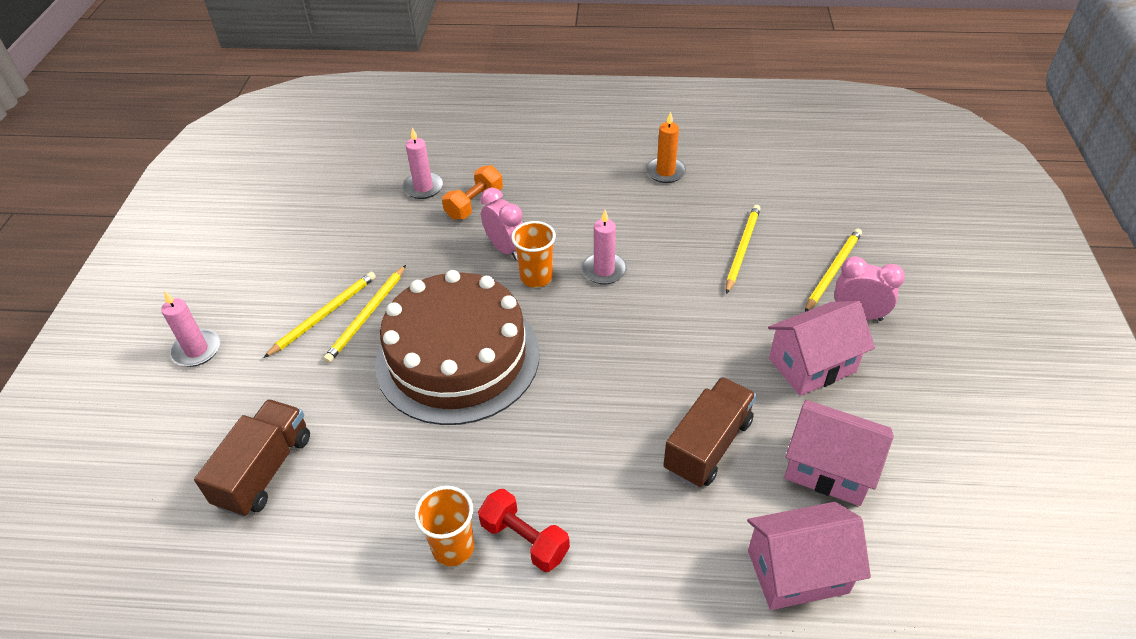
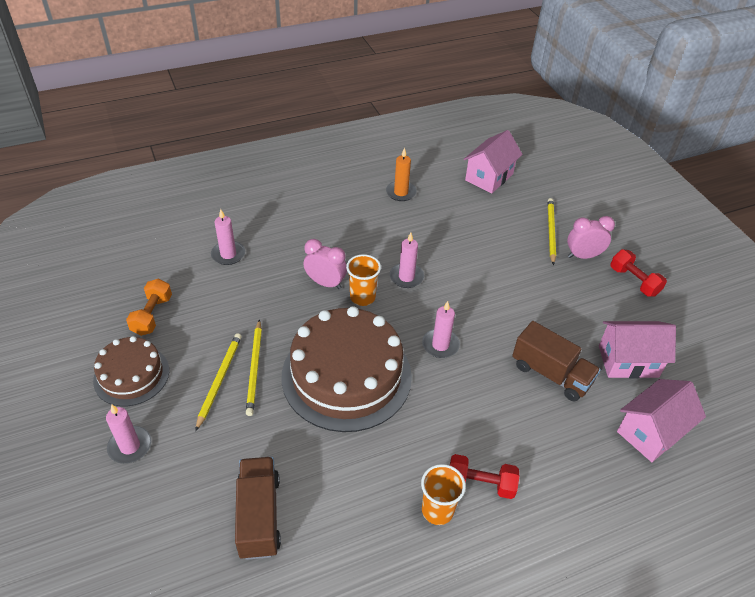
camera: 30 degrees left, 0 degrees up
(246, 280) = (131, 375): none -> brown cake
(474, 204) = (278, 256): orange dumbbell -> orange dumbbell (152, 315)
(590, 361) = (440, 345): none -> pink candle
(708, 445) = (551, 374): brown truck -> brown truck turned 120 degrees clockwise
(742, 249) = (486, 233): yellow pencil -> none
(812, 365) = (577, 298): pink house -> pink house (489, 177)
(912, 369) = (634, 281): none -> red dumbbell

